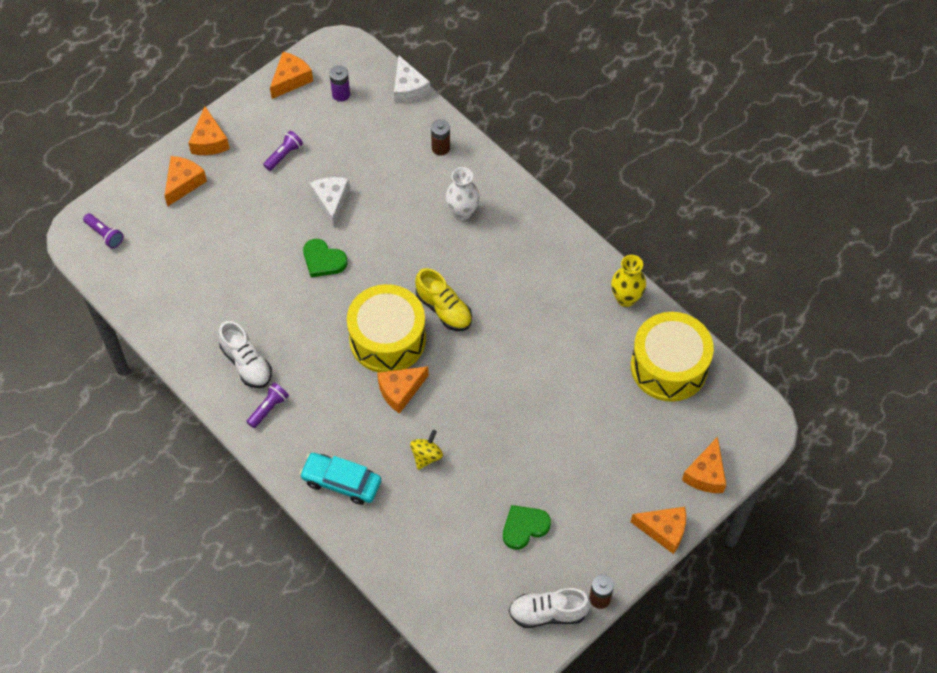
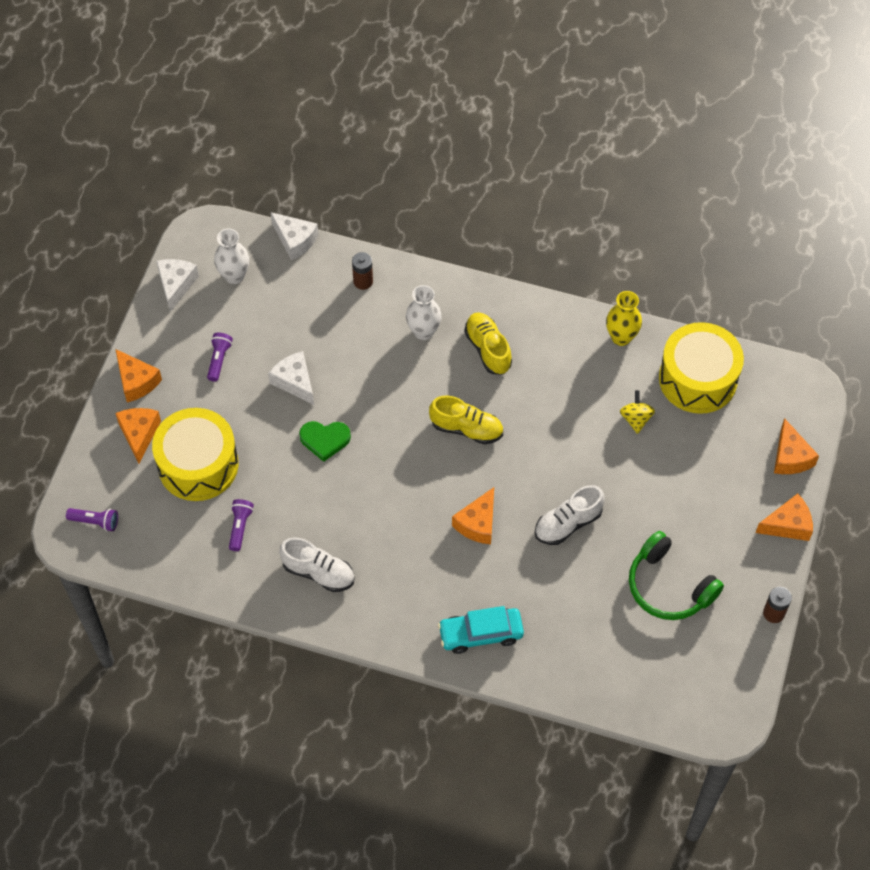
camera: 30 degrees left, 0 degrees up
(268, 408) = (368, 603): purple flashlight -> purple flashlight (240, 527)
(290, 80) = (176, 285): orange cheese -> white cheese
(341, 94) = (234, 276): purple battery -> white vase
(387, 339) = (434, 482): yellow drum -> yellow drum (198, 465)
(426, 456) = (541, 569): yellow spinning top -> yellow spinning top (636, 419)
(506, 253) = (488, 349): none -> yellow shoe
(524, 527) = (669, 586): green heart -> green headphones
(548, 613) = (739, 650): white shoe -> white shoe (568, 523)

